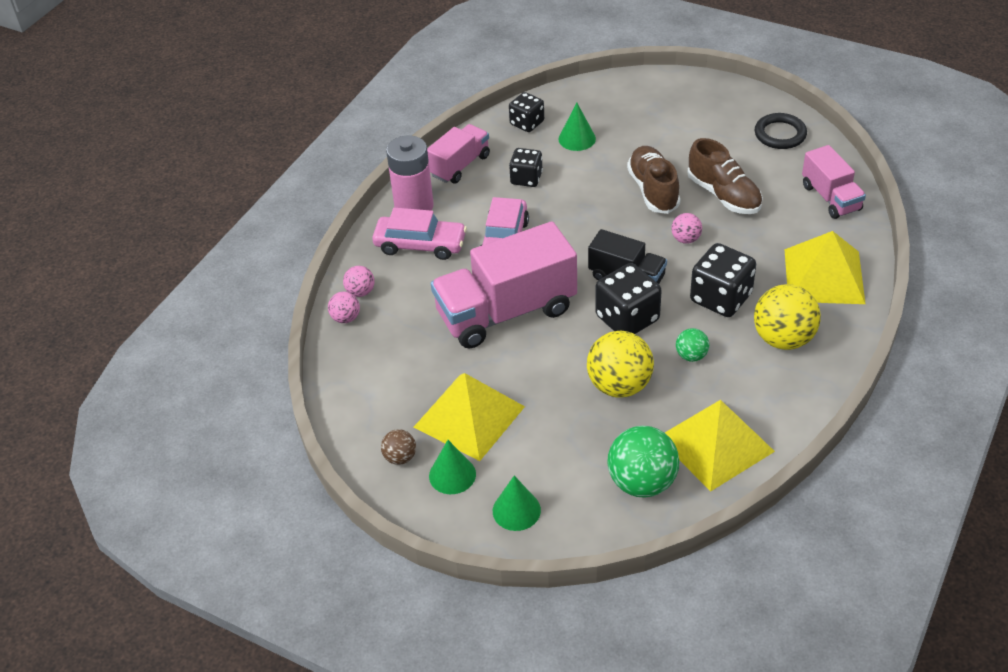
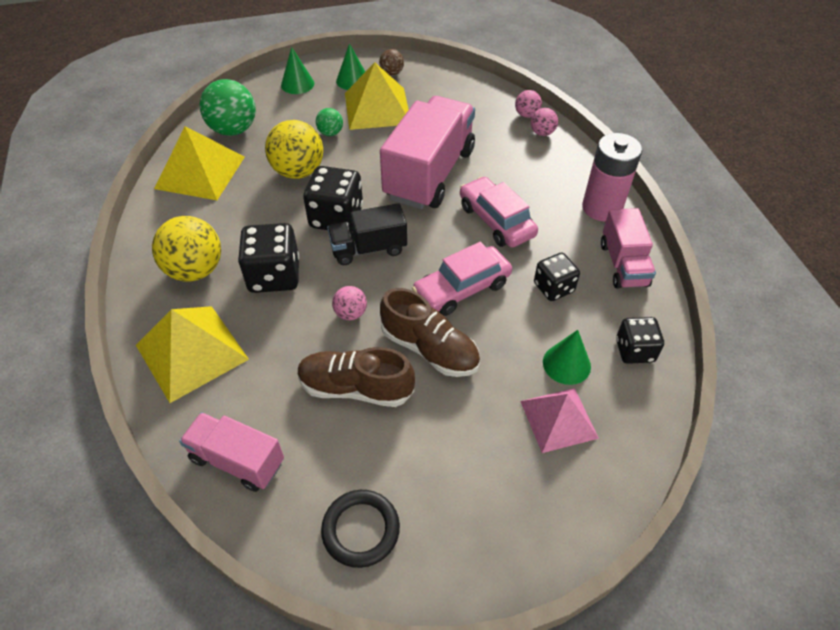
camera: 135 degrees right, 5 degrees up
(420, 245) = (552, 183): pink car -> pink car (462, 288)
(617, 120) = (558, 419): none -> pink pyramid
(691, 356) = (262, 217): green ball -> green ball (330, 133)

